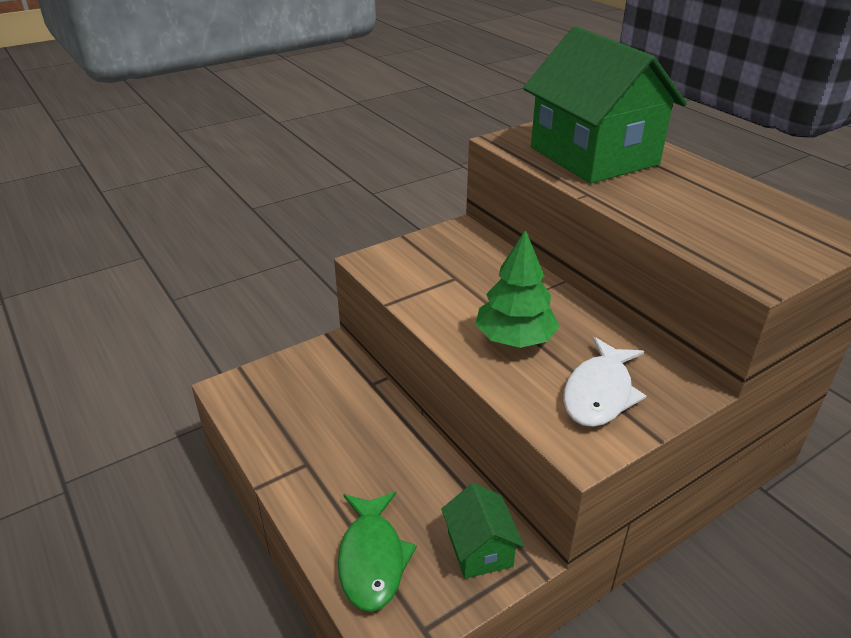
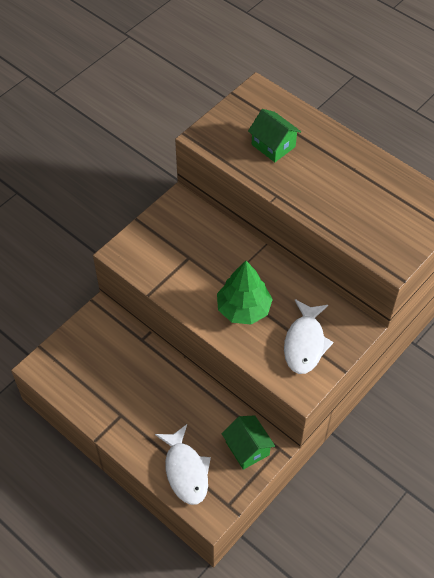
camera: 15 degrees left, 20 degrees up
(372, 559) = (185, 471): green fish -> white fish
(593, 156) = (273, 145): green house -> green house, size x0.45

